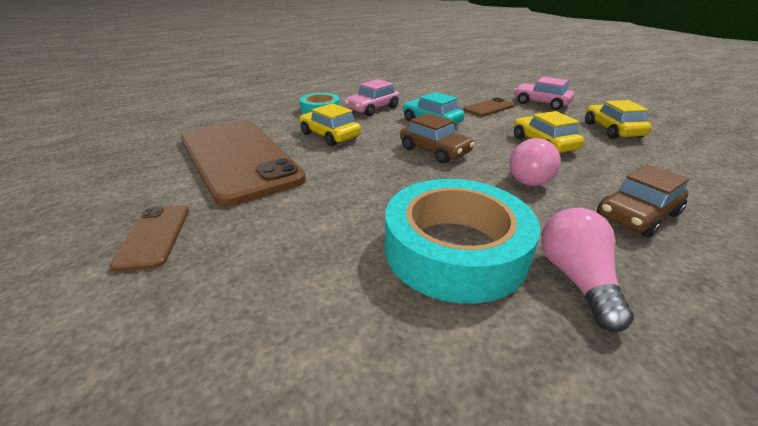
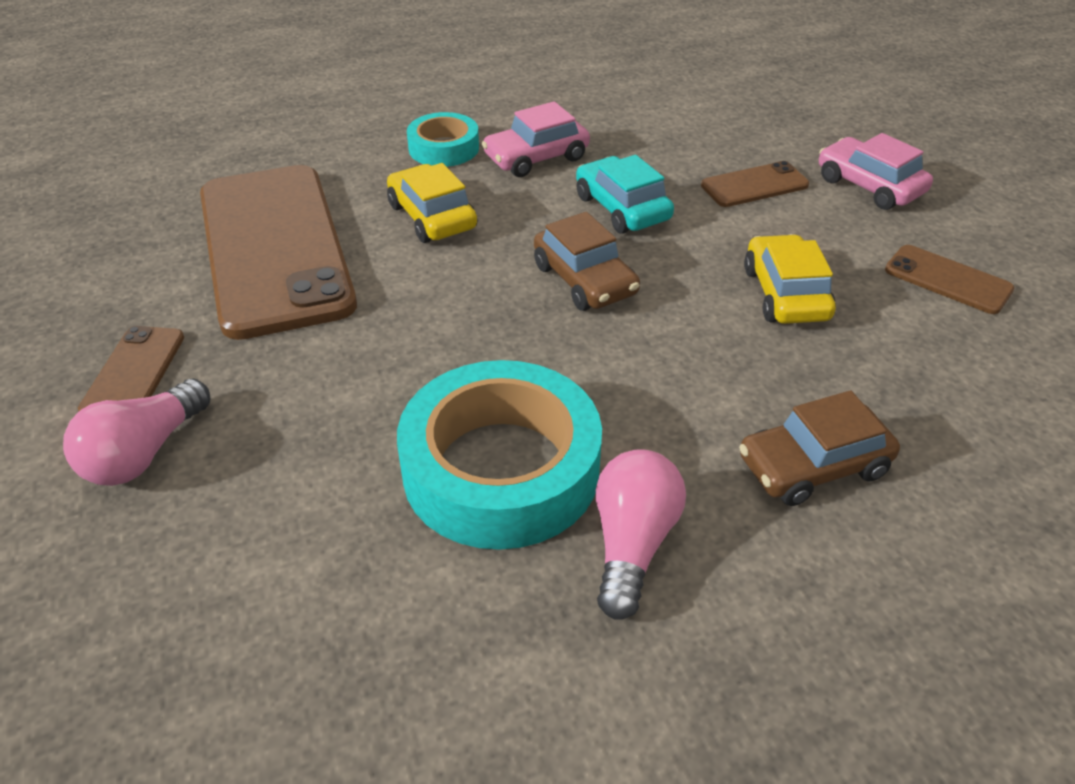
camera: 15 degrees right, 10 degrees up
(528, 176) = (702, 360): pink light bulb -> pink light bulb (144, 453)
(612, 130) = (948, 280): yellow car -> brown phone

